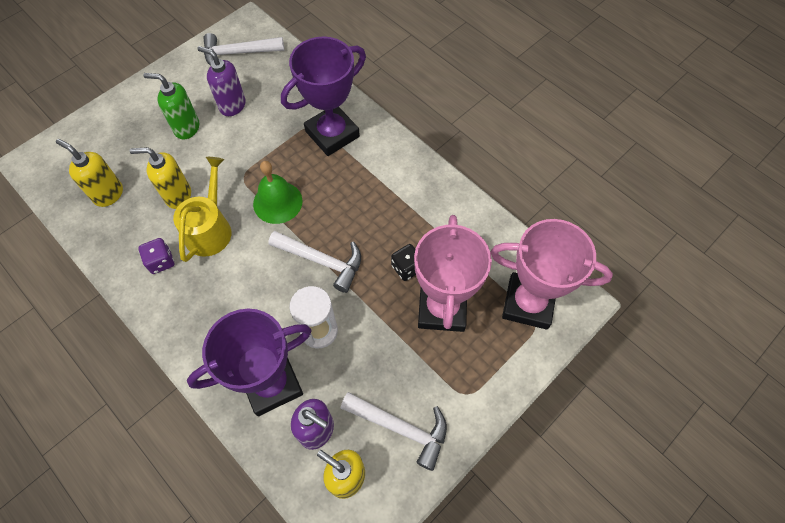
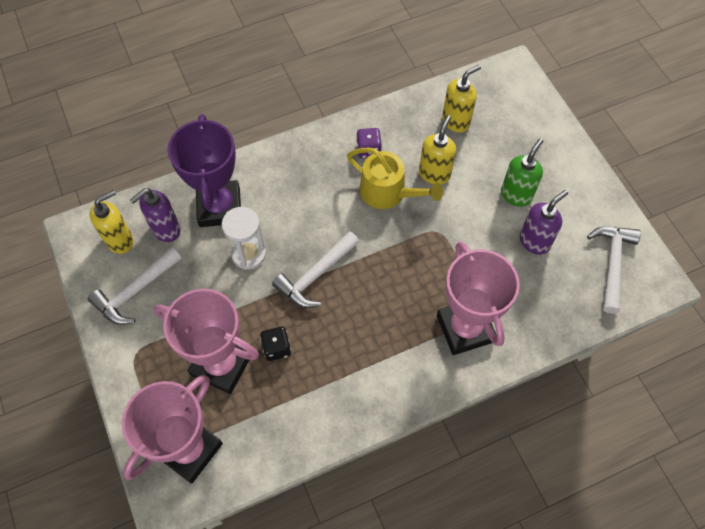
camera: 110 degrees right, 0 degrees up
(277, 202) = (396, 254): green bell -> none
(332, 134) = (465, 328): purple trophy -> pink trophy

